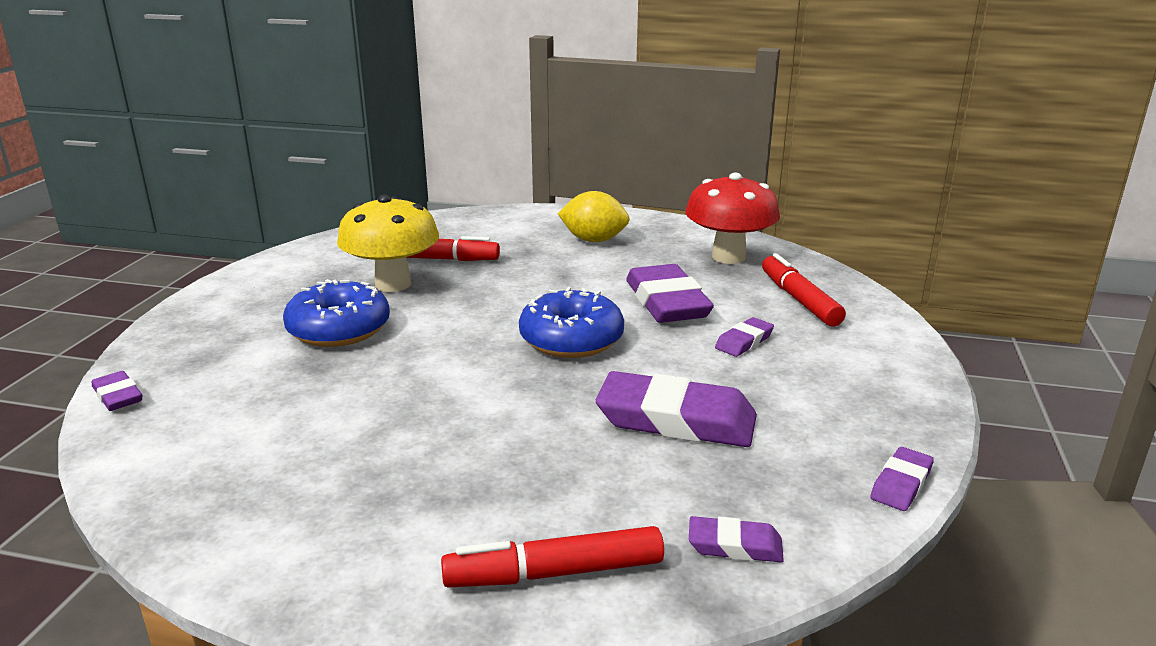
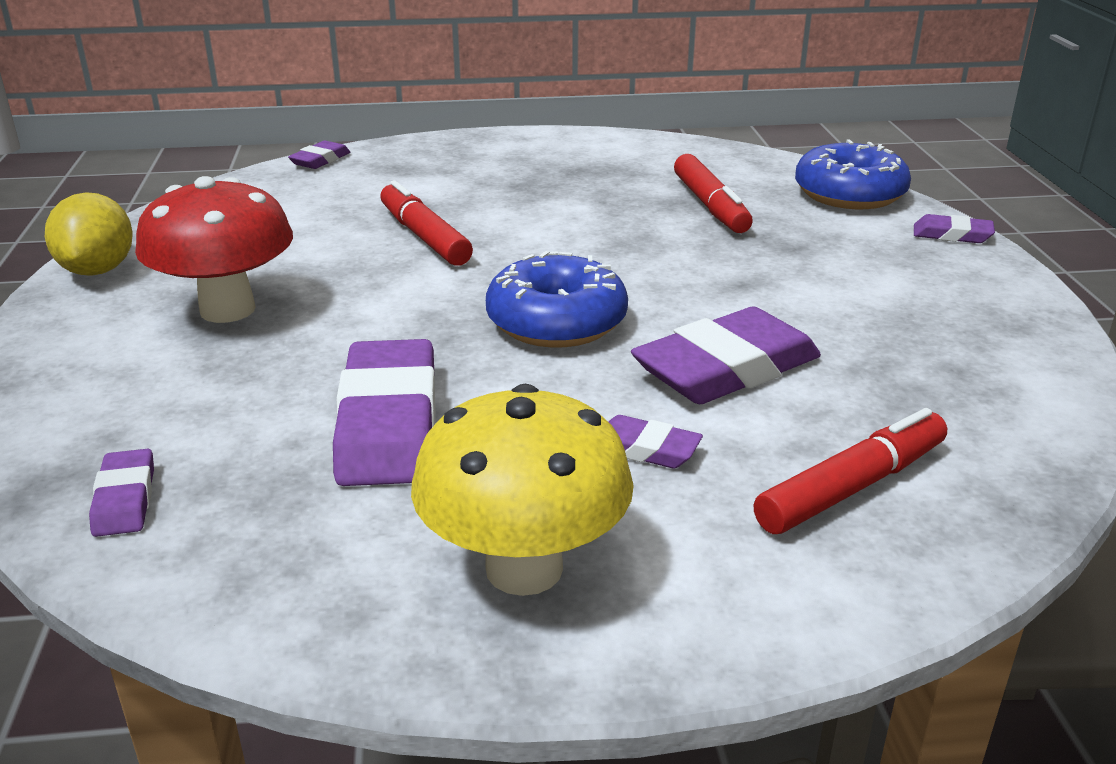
camera: 70 degrees right, 5 degrees up
(339, 329) = (491, 202): blue donut -> blue donut (849, 194)
(393, 284) = (618, 200): yellow mushroom -> yellow mushroom (524, 568)
(554, 573) = (77, 398): red marker -> red marker (424, 236)
(594, 240) = (887, 281): yellow lemon -> yellow lemon (98, 270)
(728, 257) = (960, 398): red mushroom -> red mushroom (227, 309)
(901, 484) = (281, 632): purple eraser -> purple eraser (952, 235)

